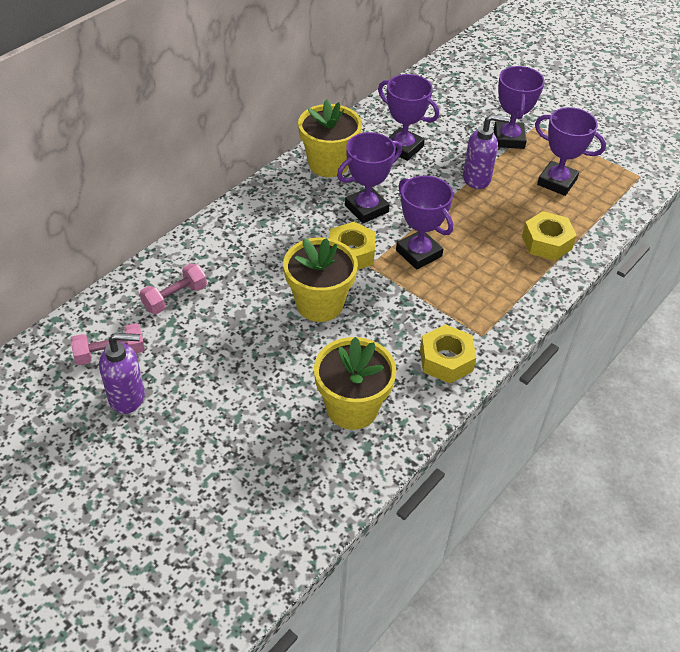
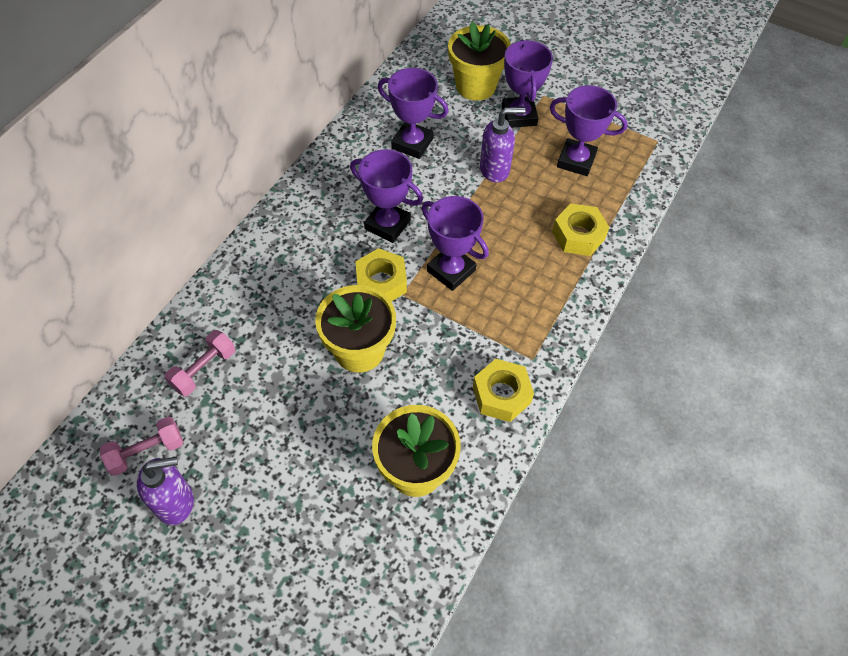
camera: 10 degrees left, 10 degrees up
(328, 164) = (338, 175): yellow flower pot -> yellow flower pot (475, 86)
(366, 209) = (387, 225): purple trophy -> purple trophy turned 75 degrees clockwise

